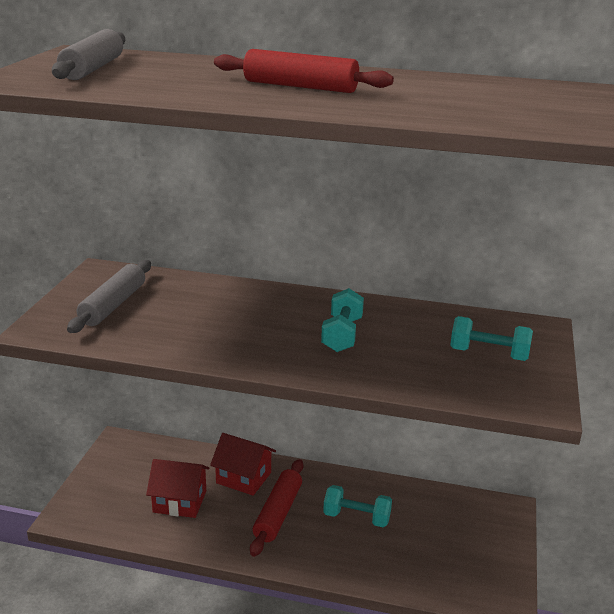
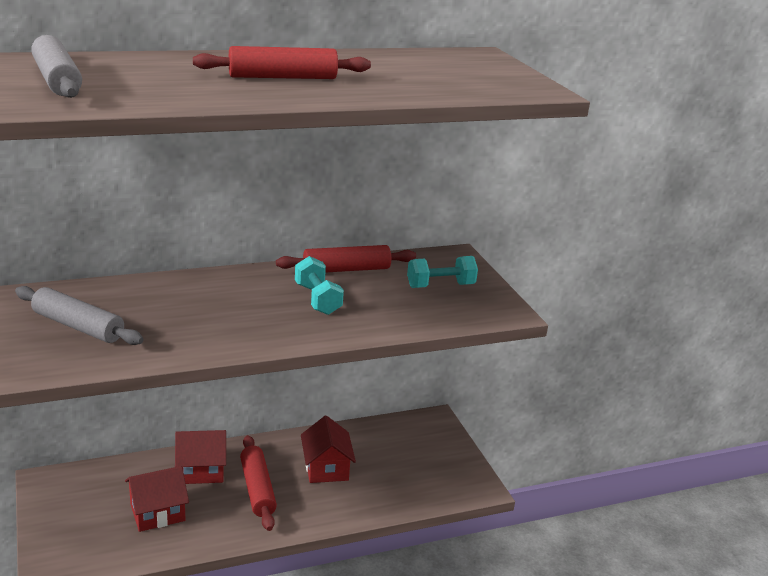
camera: 35 degrees left, 0 degrees up
(113, 305) = (78, 326): grey rolling pin -> grey rolling pin turned 45 degrees counterclockwise
(356, 517) = (326, 468): turquoise dumbbell -> red house
(401, 314) = (346, 269): none -> red rolling pin

